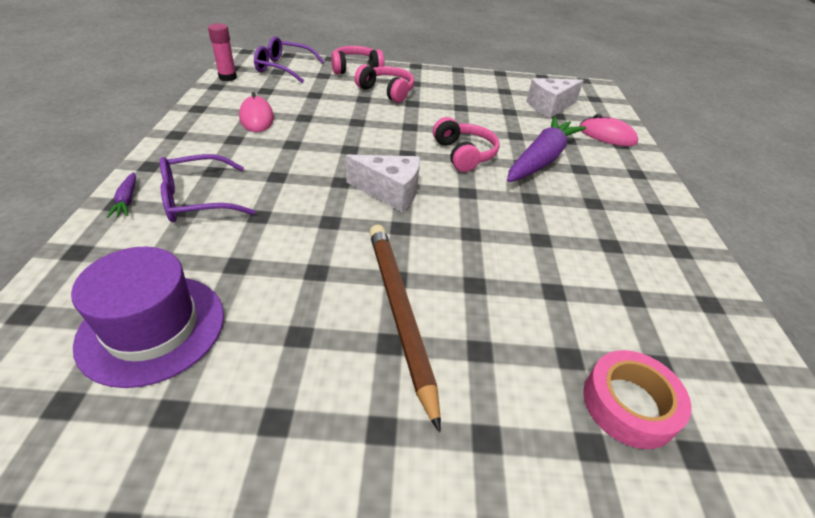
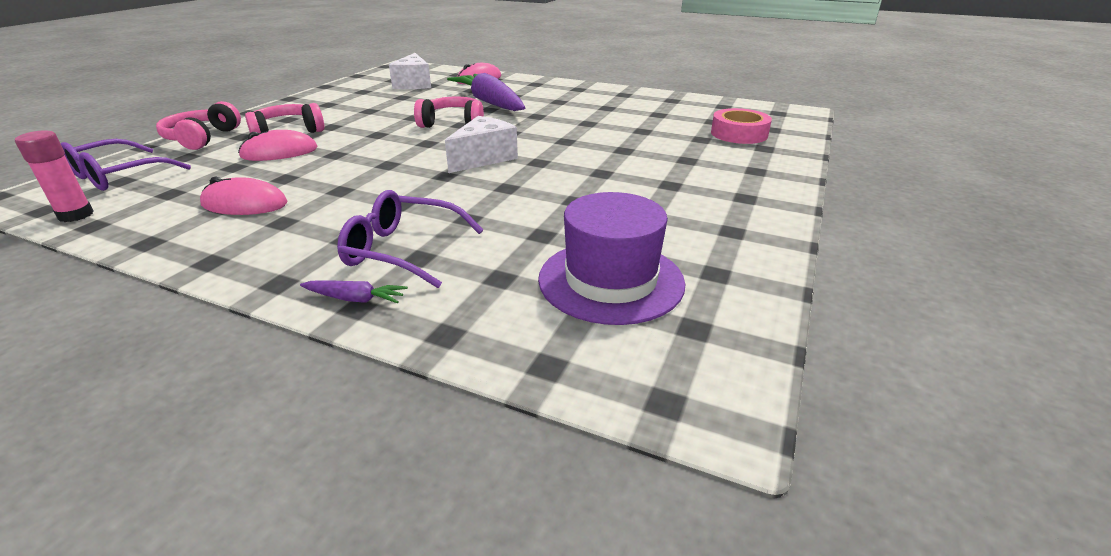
camera: 65 degrees left, 10 degrees down
(197, 199) = (402, 250): purple glasses -> purple glasses turned 105 degrees clockwise
(347, 101) = (279, 152): none -> pink mouse
(400, 312) = (640, 177): brown pencil -> none

